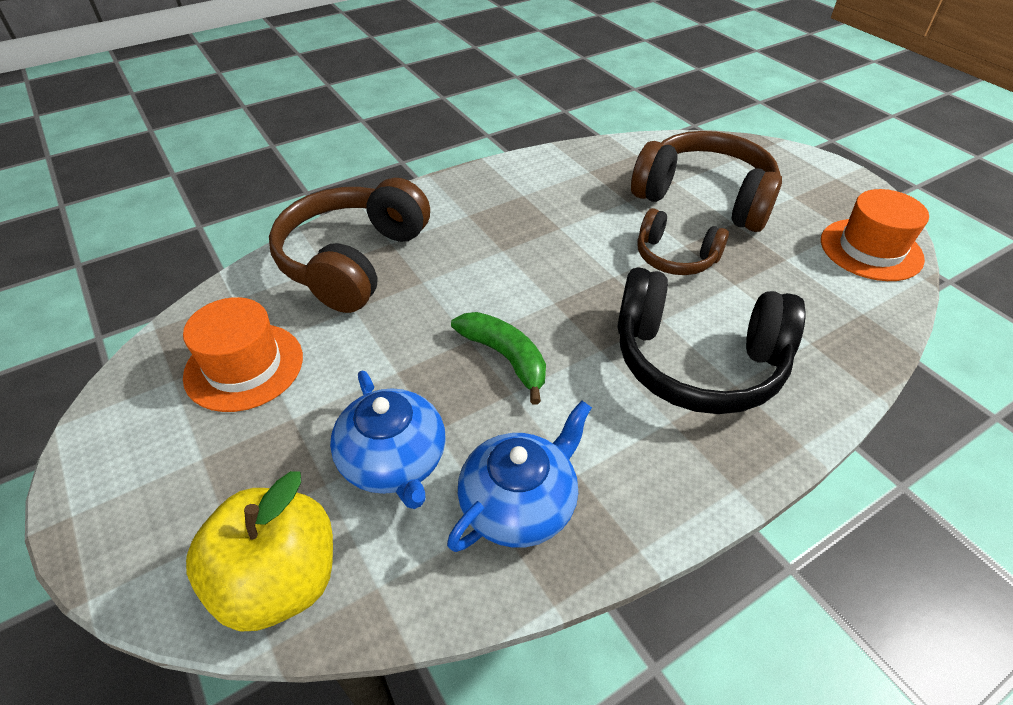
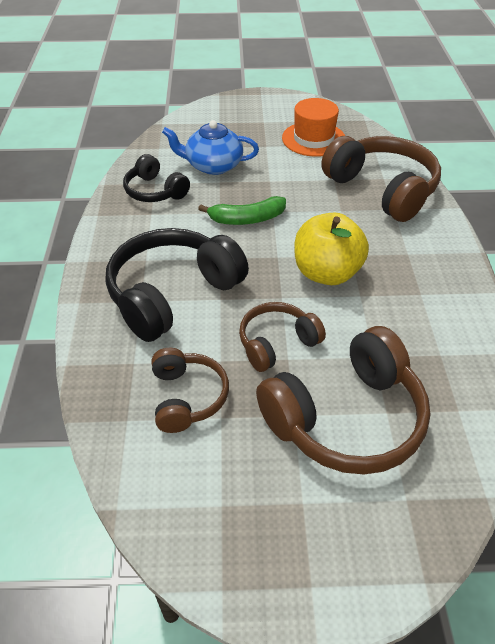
camera: 120 degrees right, 0 degrees up
(279, 581) = (185, 129): yellow apple -> yellow apple (326, 273)
(519, 504) = (155, 191): blue teapot -> black headphones
(795, 286) = (187, 397): none -> brown headphones
(871, 249) = (181, 499): orange hat -> none

